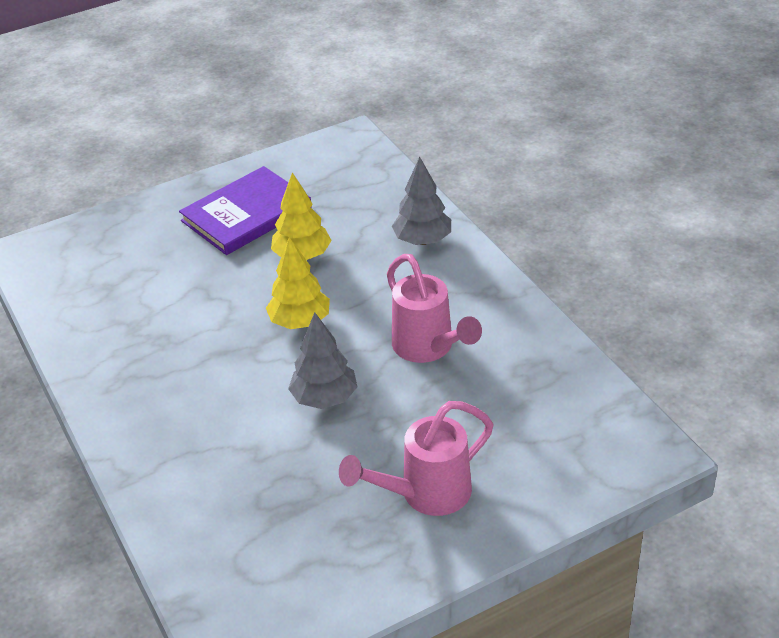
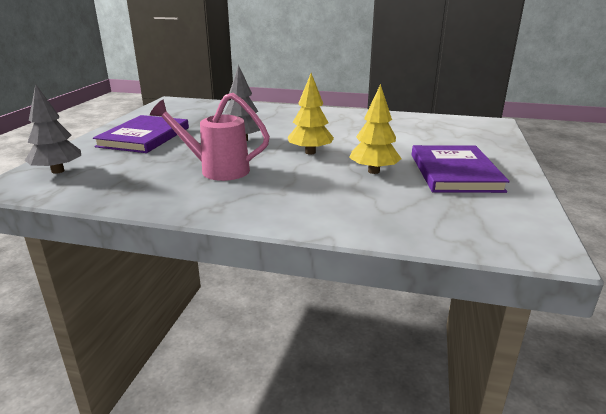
camera: 130 degrees right, 15 degrees down
(422, 240) = (318, 211): grey tree -> grey tree (58, 171)
(425, 495) = (144, 137): pink watering can -> purple book

